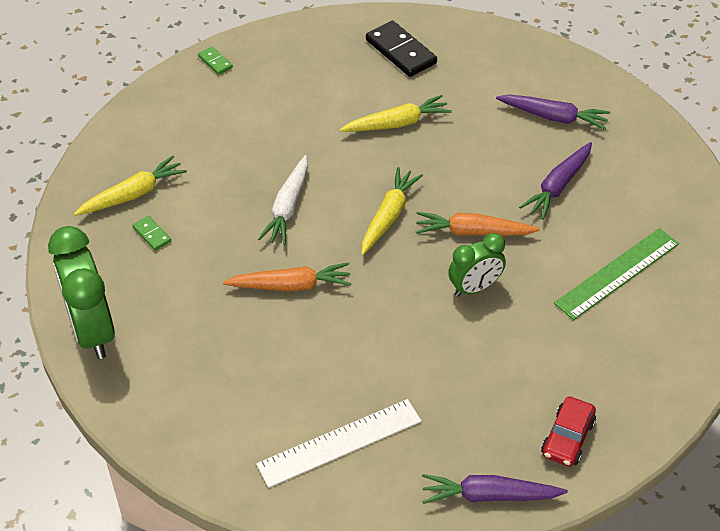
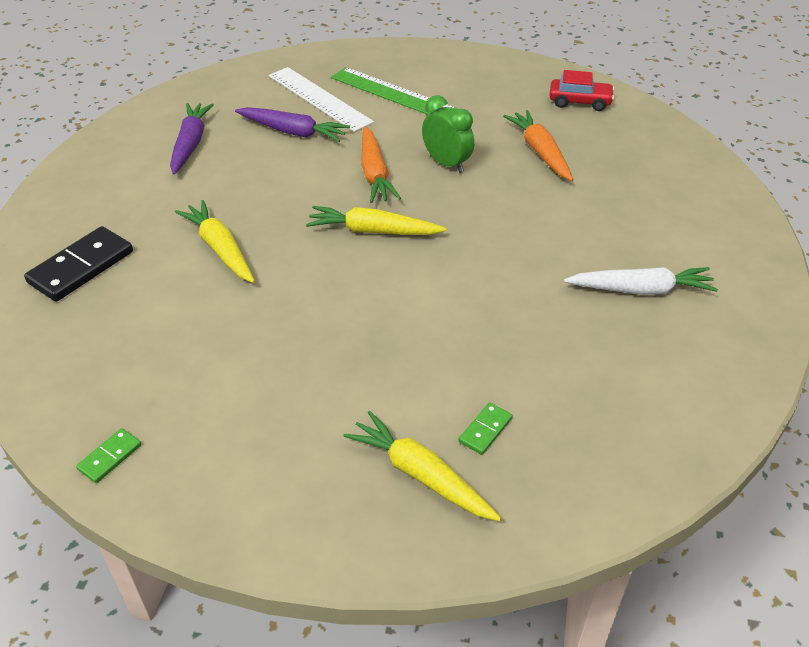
camera: 105 degrees left, 5 degrees down
(92, 331) = (668, 443): green clock -> none
(288, 207) = (388, 311): white carrot -> white carrot (640, 290)
(290, 285) = (505, 284): orange carrot -> orange carrot (540, 152)
(339, 442) = (672, 214): white ruler -> white ruler (319, 98)
(489, 495) = (660, 130): purple carrot -> none

